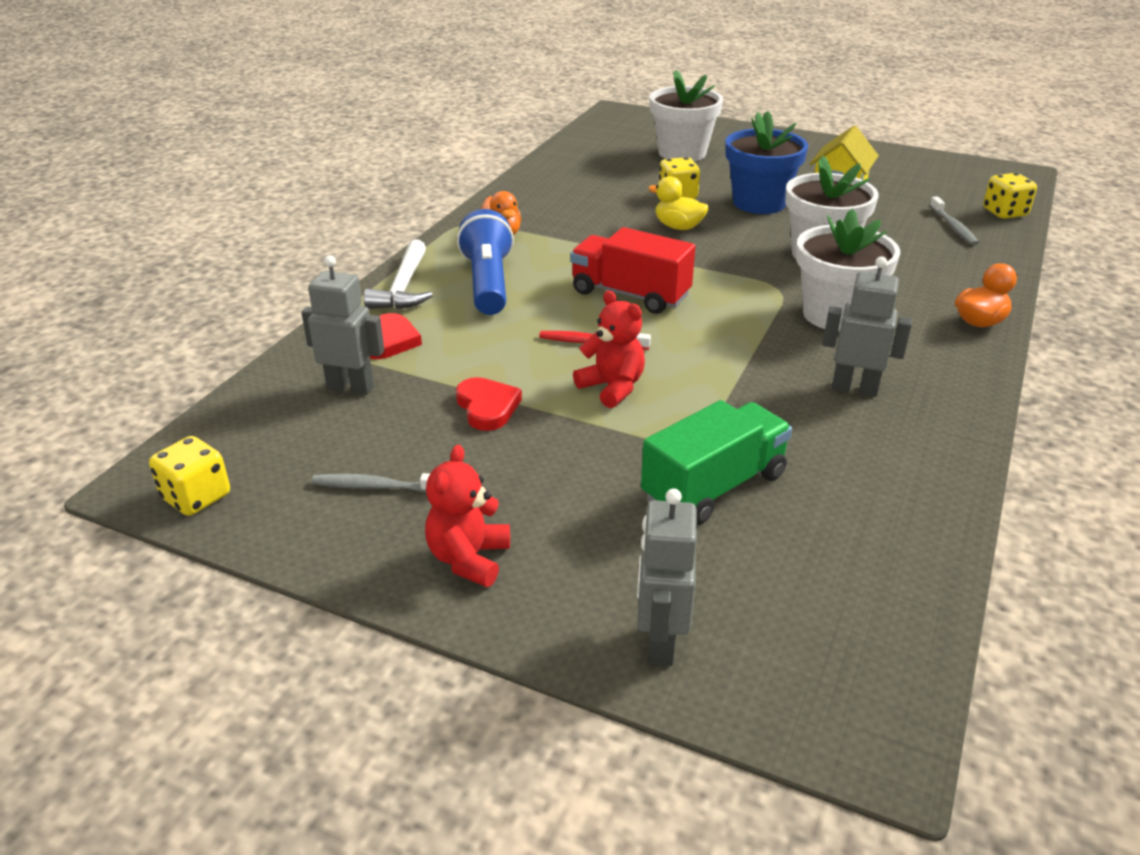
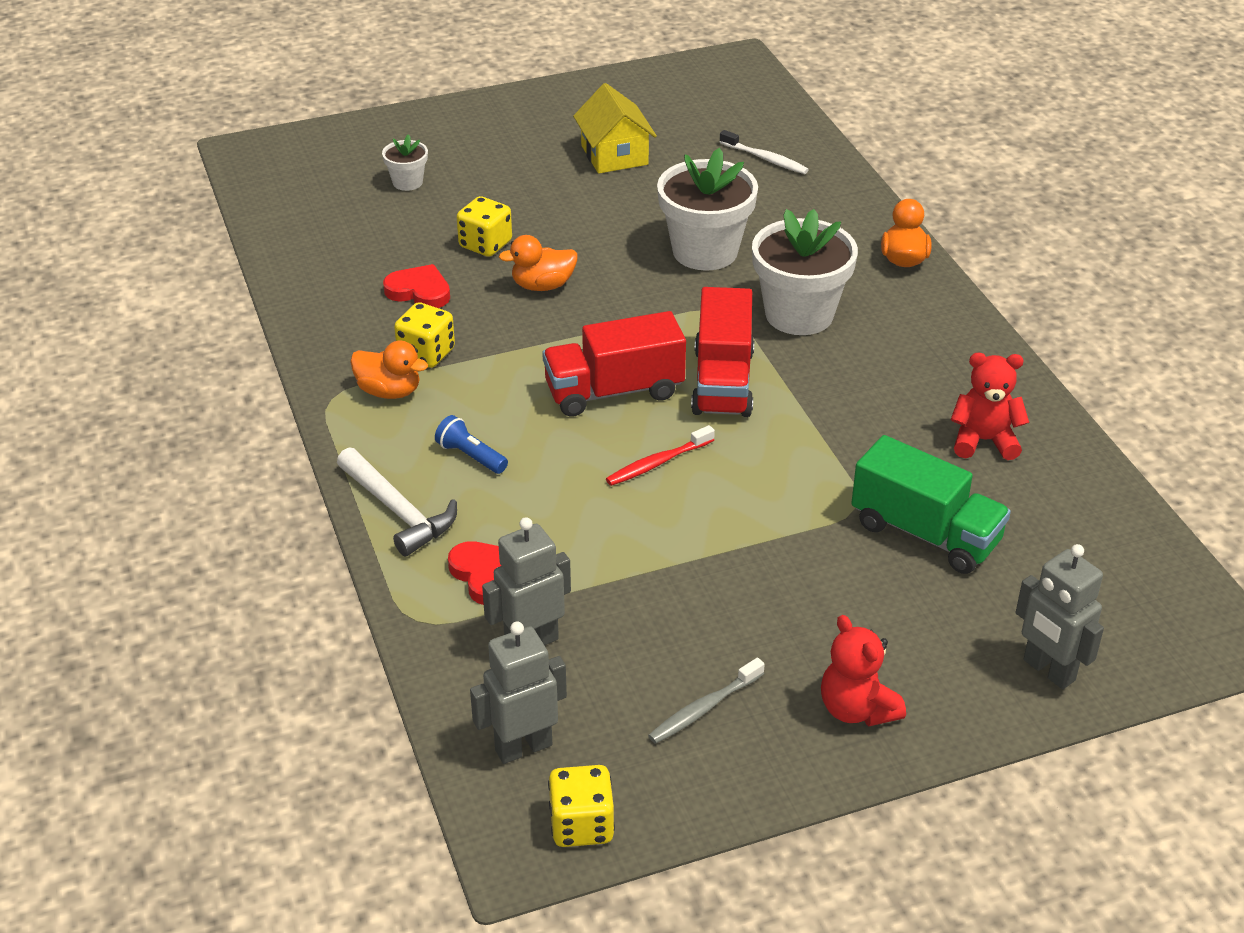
camera: 45 degrees left, 5 degrees up
(487, 407) = (673, 580): red heart -> red heart (419, 291)
(488, 283) = (471, 456): blue flashlight -> blue flashlight, size x0.49
(612, 387) = (738, 496): red teddy bear -> red teddy bear (984, 441)
(678, 227) = (542, 285): yellow duck -> orange duck
(682, 153) = (407, 182): white flower pot -> white flower pot, size x0.48
(712, 324) = (722, 382): none -> red truck
(714, 487) = (925, 533): green truck -> green truck turned 120 degrees clockwise
(759, 203) = (572, 214): blue flower pot -> none
(854, 388) = (901, 381): grey robot -> grey robot (523, 747)
(953, 227) = (765, 159): grey toothbrush -> white toothbrush
(1004, 212) = (783, 119): yellow dice -> yellow dice (426, 354)

